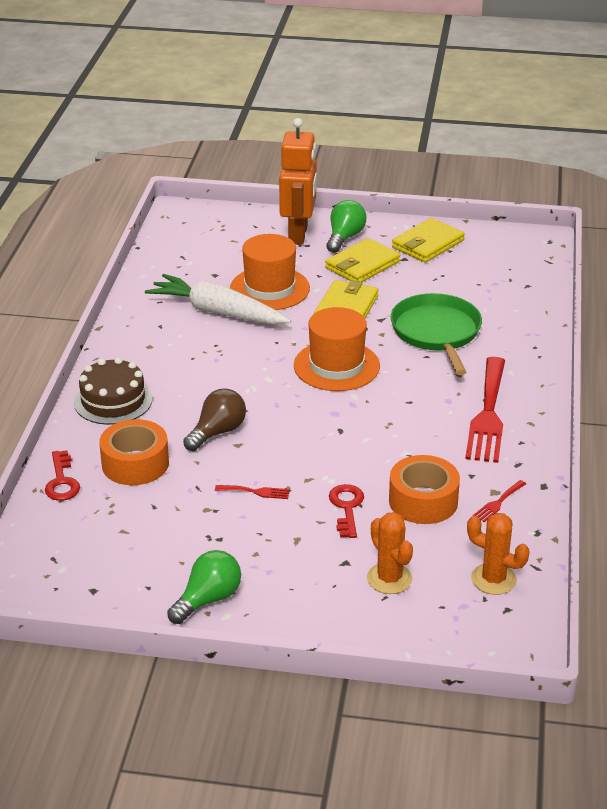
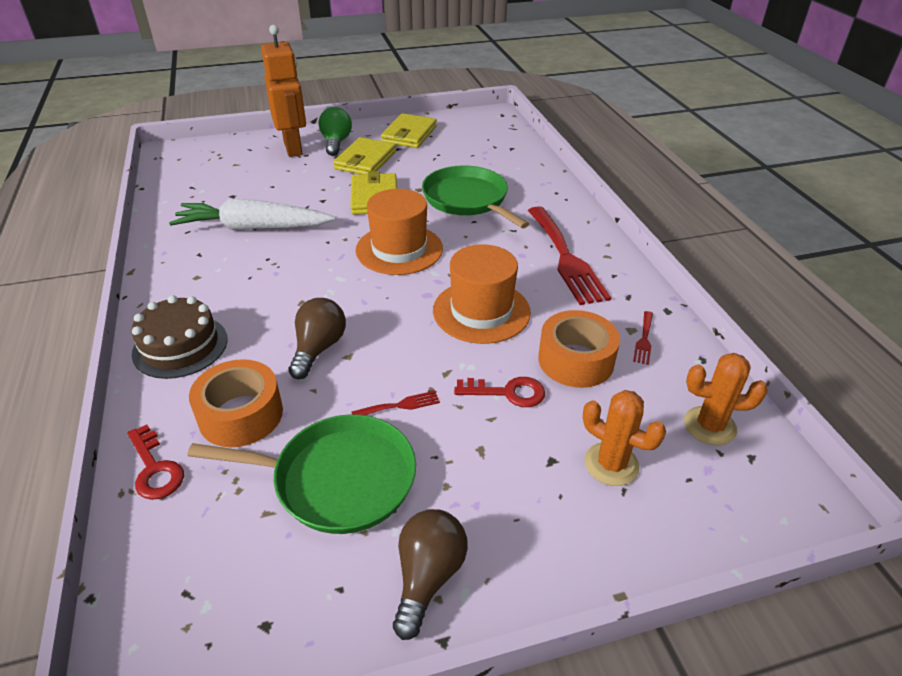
camera: 25 degrees left, 5 degrees up
(181, 526) = (337, 479): none -> green pan
(208, 599) = (428, 577): green light bulb -> brown light bulb
(269, 288) = (293, 196): orange hat -> orange hat (481, 311)
(346, 508) = (507, 392): red key -> red key turned 120 degrees clockwise

